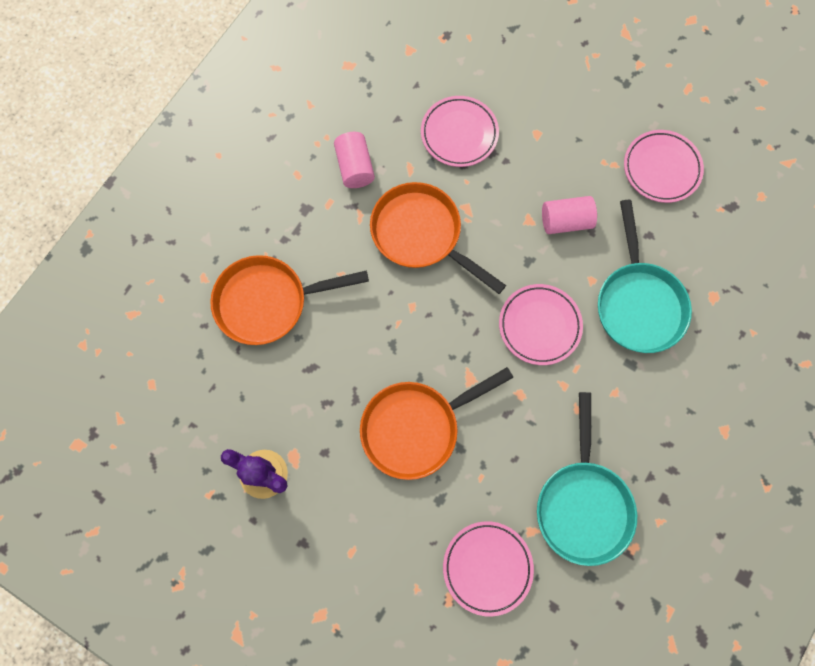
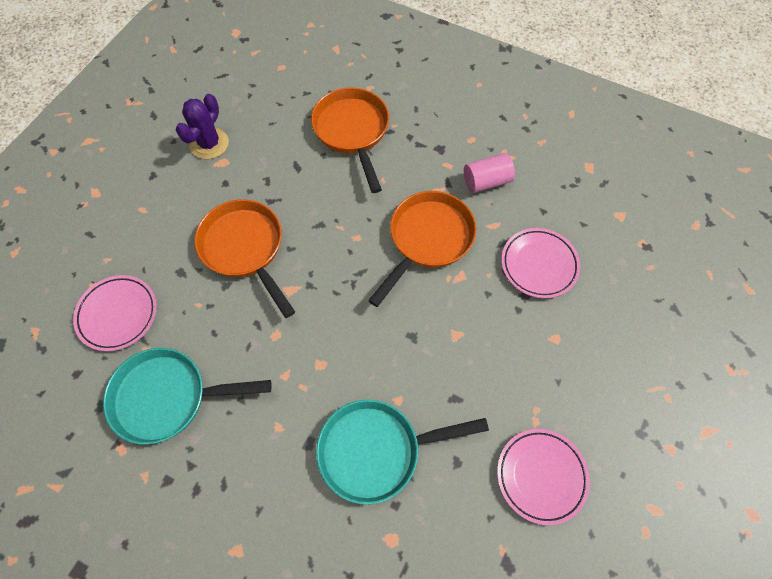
camera: 85 degrees right, 10 degrees down
(539, 325) = (345, 349): pink plate -> none
(565, 221) = (460, 371): pink cylinder -> none

